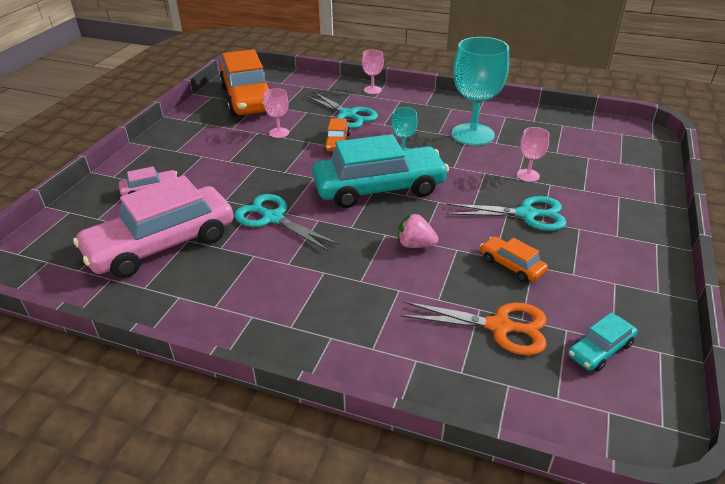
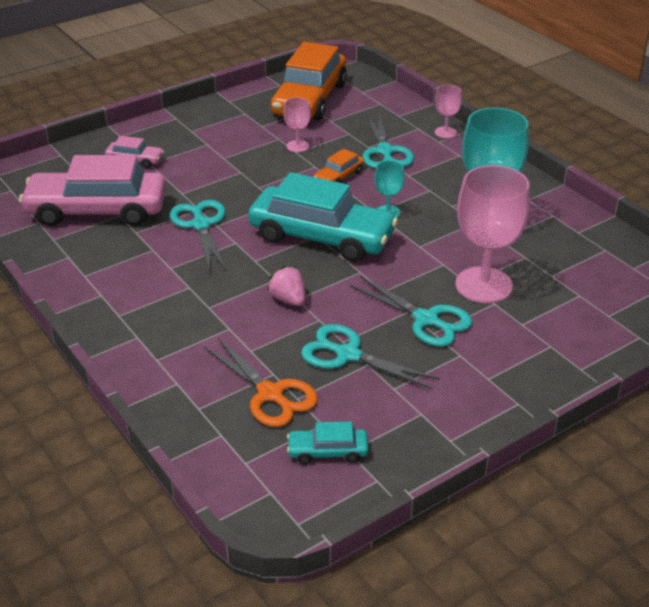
camera: 35 degrees right, 0 degrees up
(511, 265) = (348, 355): orange car -> turquoise scissors
(528, 175) = (483, 285): pink goblet -> pink goblet, size x2.10

